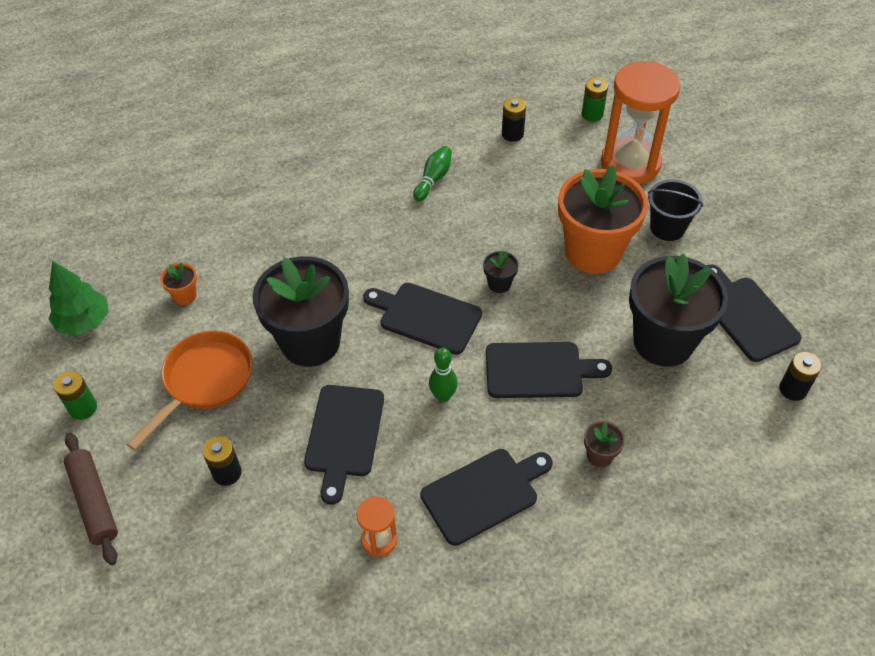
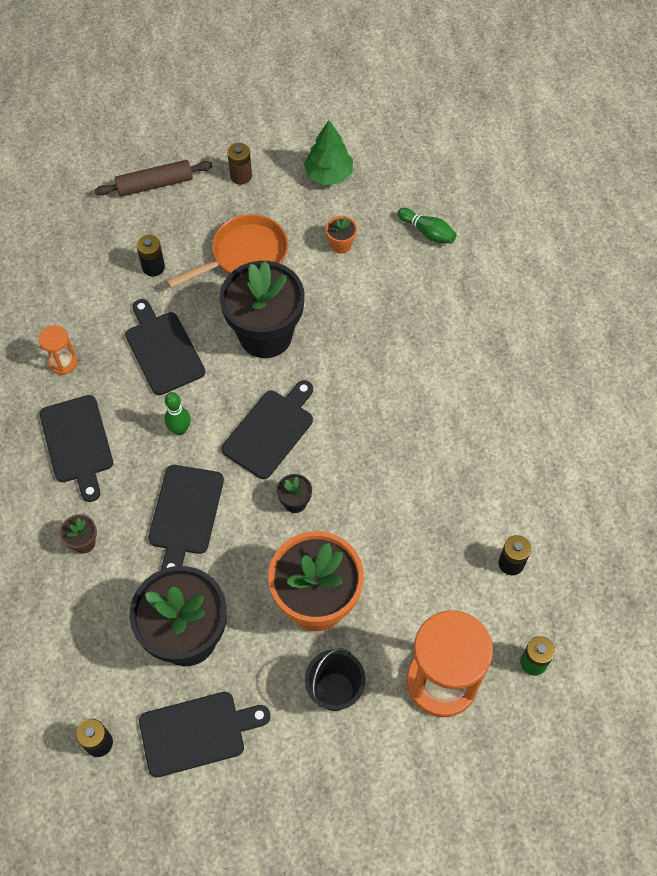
camera: 100 degrees right, 10 degrees up
(83, 408) = (241, 176): green battery -> brown battery
(204, 381) = (244, 256): orange pan -> orange pan turned 75 degrees counterclockwise
(344, 435) = (163, 349): black cutting board -> black cutting board turned 45 degrees clockwise
(433, 179) = (451, 468): green bowling pin -> green bowling pin (427, 232)

